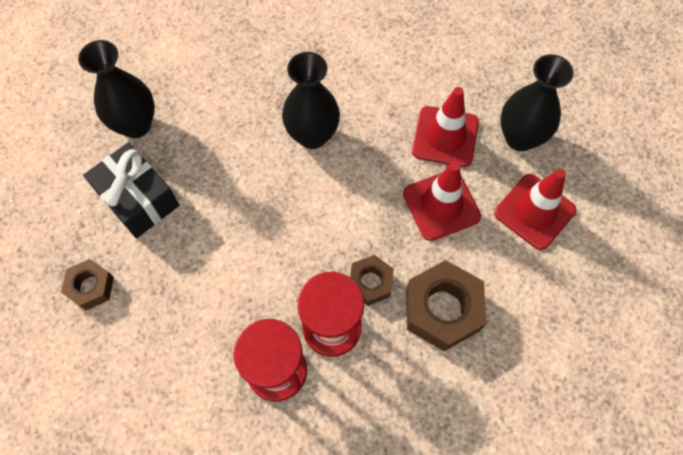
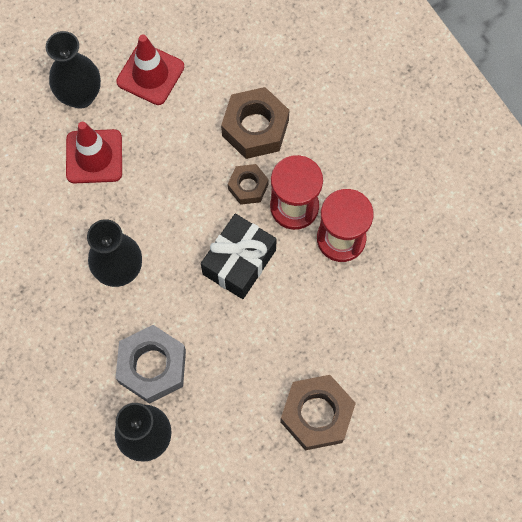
camera: 105 degrees left, 5 degrees up
(91, 287) = (316, 414): brown nut -> brown nut, size x1.72
(138, 199) = (224, 405): black gift -> black gift (239, 262)
(203, 144) = (152, 366): none -> grey nut
(441, 205) = (163, 147): red traffic cone -> none

